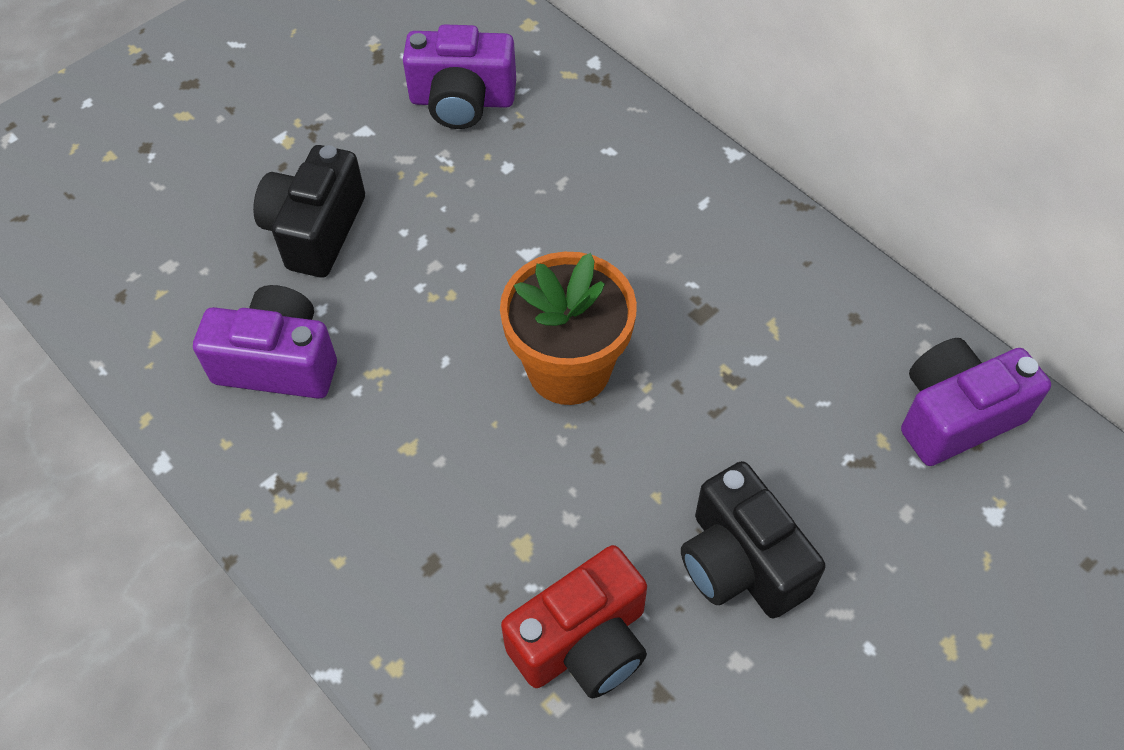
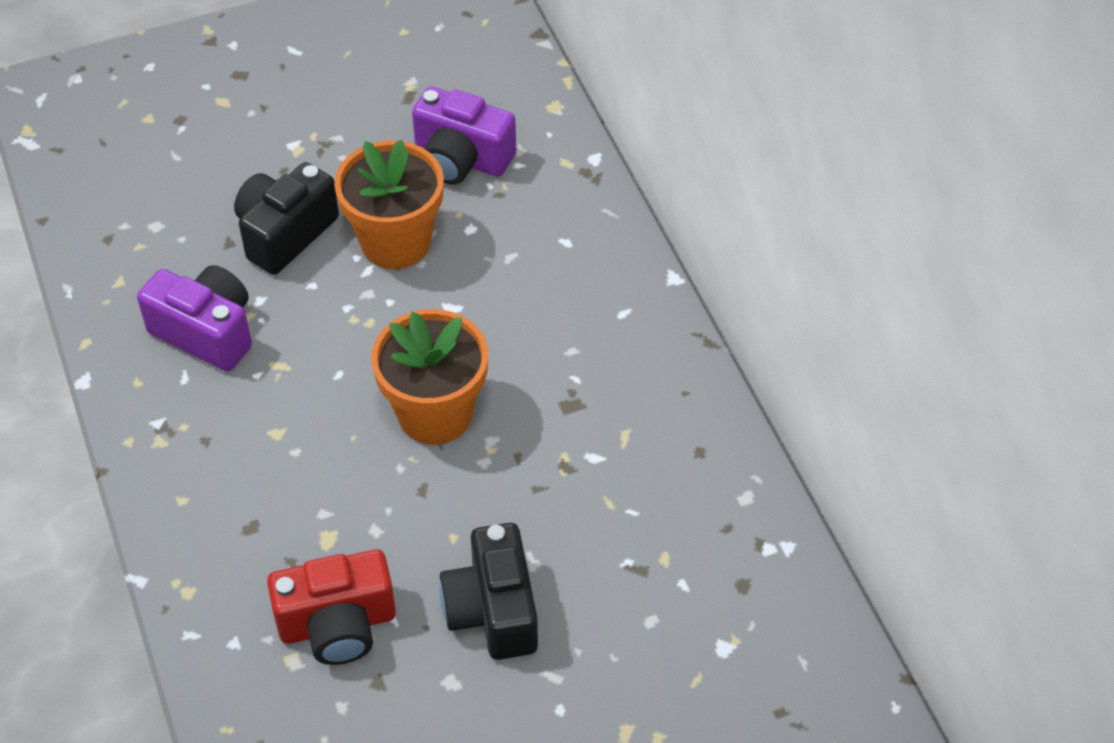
camera: 20 degrees right, 5 degrees down
(437, 203) = (395, 242): none -> orange flower pot
(955, 416) = (738, 559): purple camera -> none

